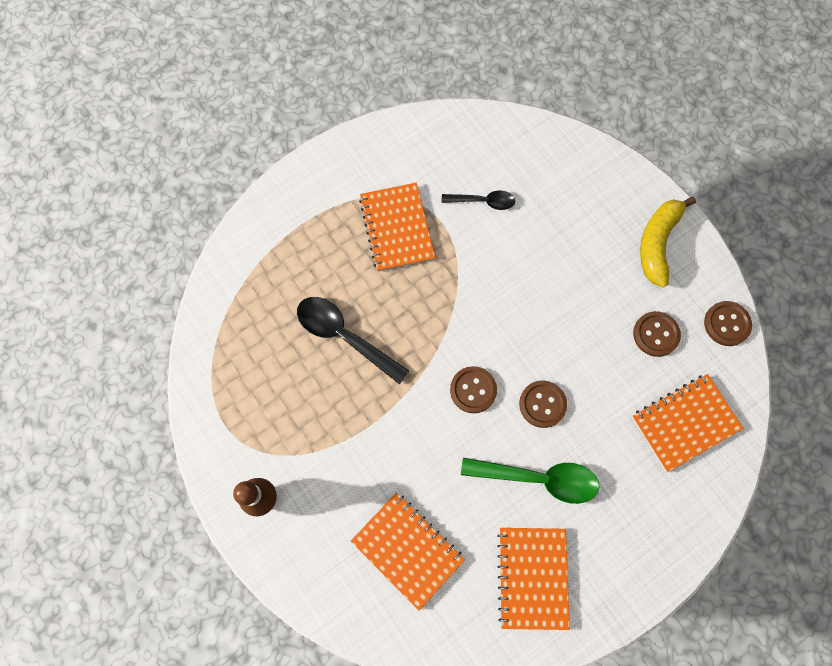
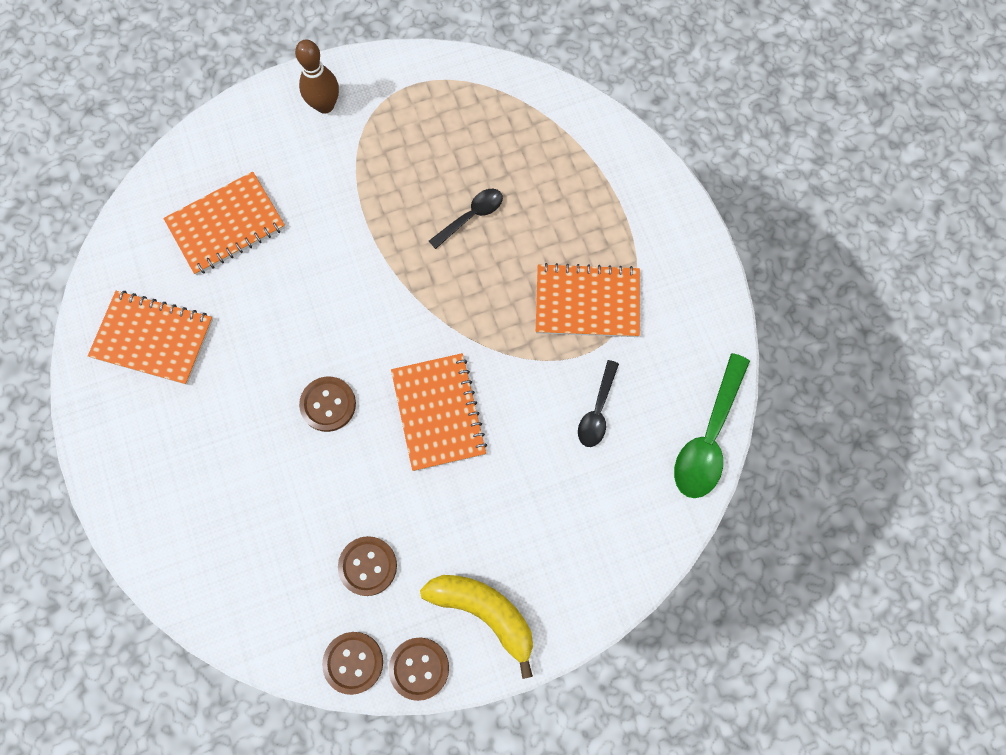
camera: 105 degrees right, 0 degrees up
(344, 336) = (471, 216): black spoon -> black spoon, size x0.60
(473, 390) = (368, 334): brown button -> brown button (419, 668)
(538, 478) = (249, 375): green spoon -> green spoon (708, 437)
(685, 423) = (252, 562): orange notebook -> orange notebook (438, 412)

